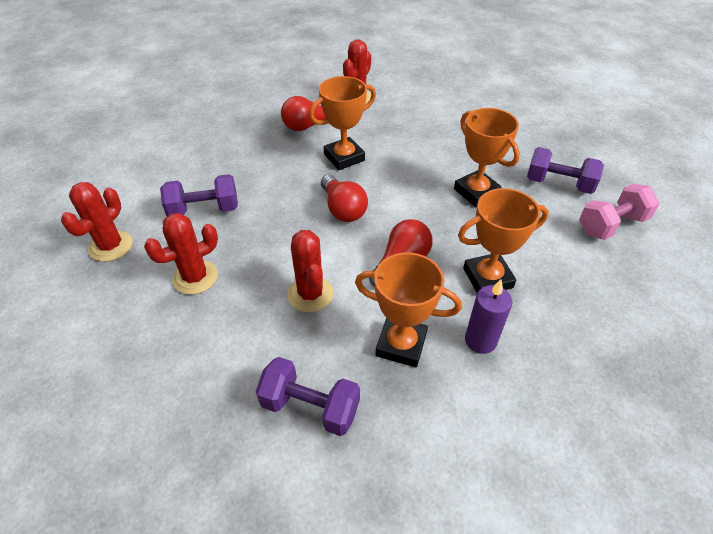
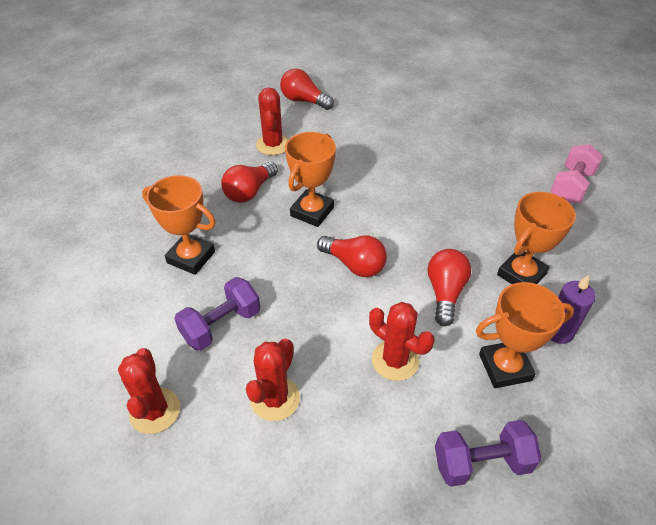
camera: 30 degrees left, 0 degrees up
(412, 74) = (304, 101): none -> red light bulb
(476, 192) = (452, 199): orange trophy -> orange trophy (191, 257)
(558, 184) = (507, 165): purple dumbbell -> none

